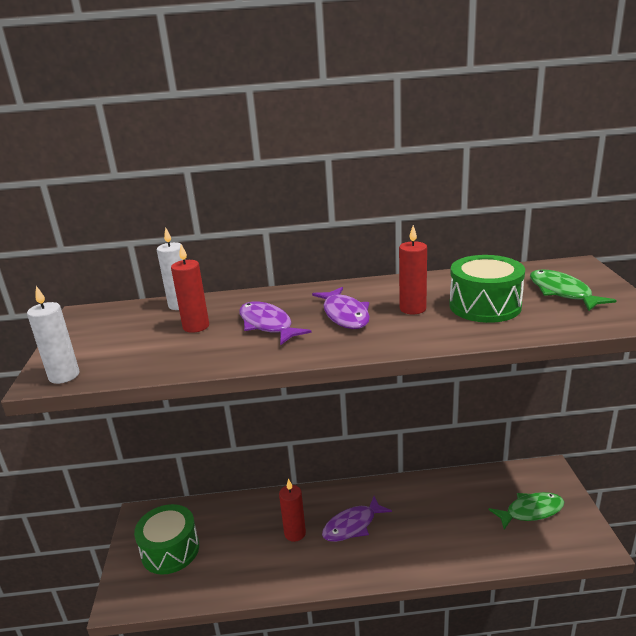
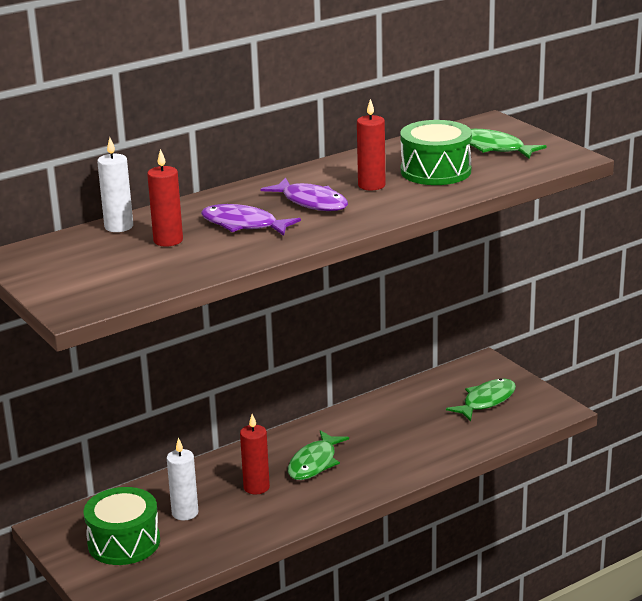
camera: 30 degrees left, 0 degrees up
(64, 376) = (90, 304): white candle -> white candle (185, 513)
(352, 525) = (314, 463): purple fish -> green fish

